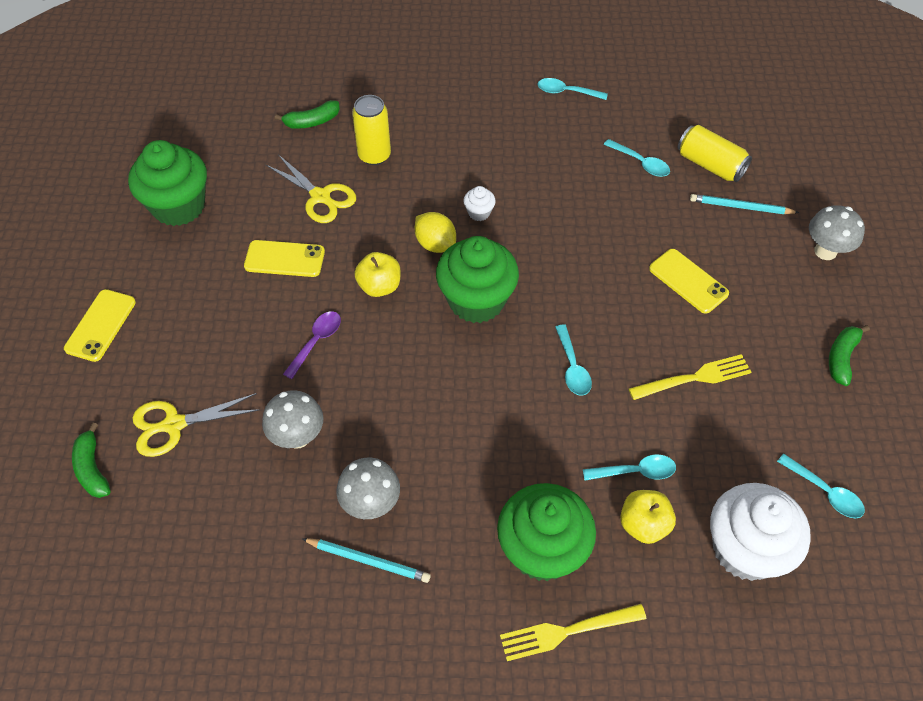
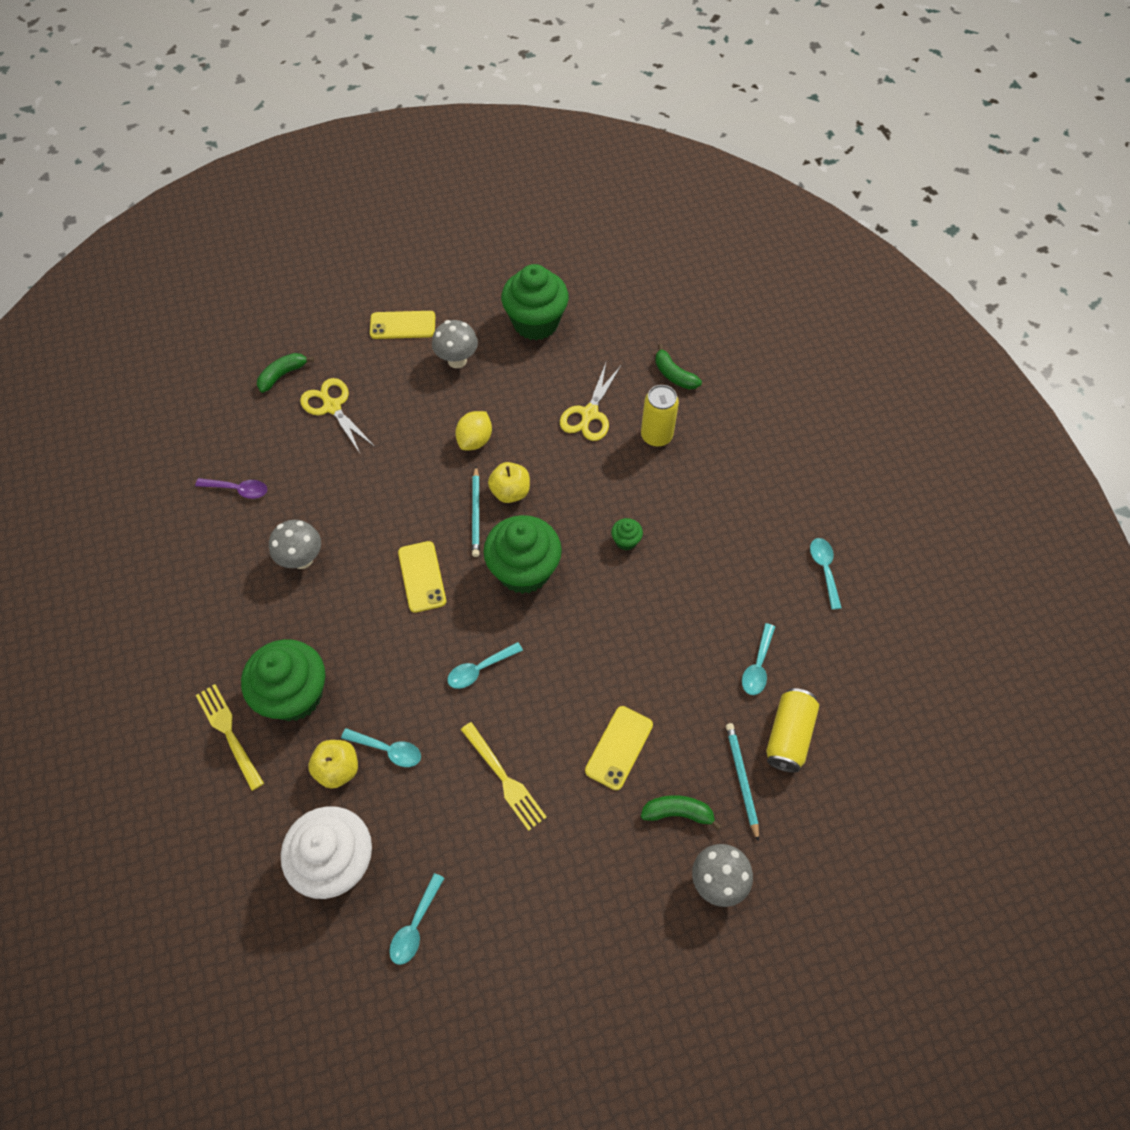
camera: 70 degrees right, 5 degrees up
(284, 259) = (512, 414): yellow phone -> yellow phone (422, 576)
(298, 437) = (346, 489): grey mushroom -> grey mushroom (457, 360)
(316, 342) = (437, 468): purple spoon -> purple spoon (238, 490)
(368, 560) = (255, 574): turquoise pencil -> turquoise pencil (476, 513)
(435, 244) = (574, 518): yellow lemon -> yellow lemon (475, 440)
(479, 212) = (626, 541): white cupcake -> green cupcake
(635, 471) = (388, 750): turquoise spoon -> turquoise spoon turned 45 degrees counterclockwise
(841, 358) = (579, 919): green banana -> green banana (678, 812)

